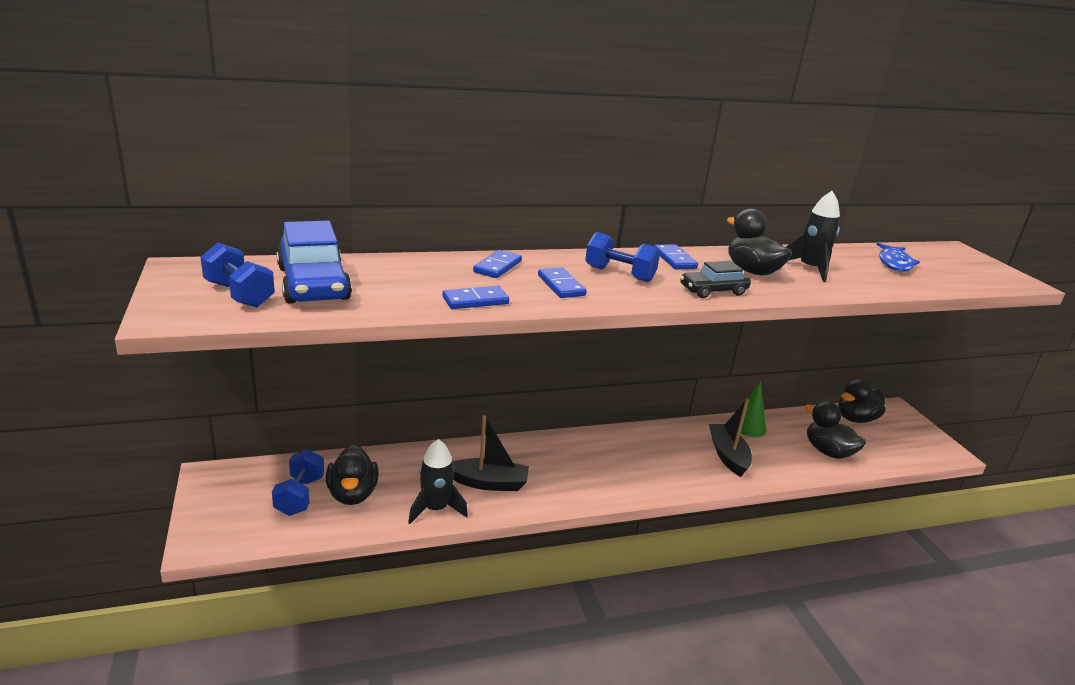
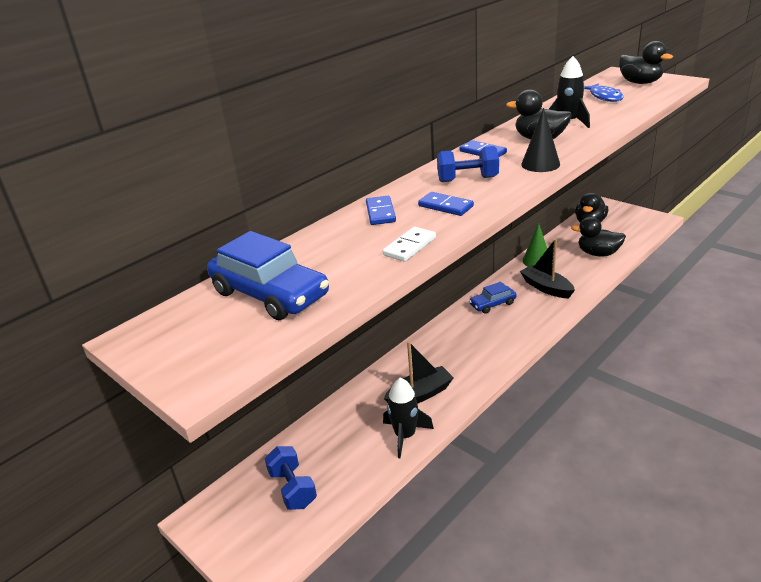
camera: 25 degrees left, 5 degrees up
(239, 294) = (226, 334): blue dumbbell -> none
(352, 494) = (332, 462): black duck -> black duck (640, 83)
(475, 300) = (409, 246): blue domino -> white domino
(652, 443) = (492, 304): none -> blue car
(713, 291) = (540, 164): black car -> black cone

